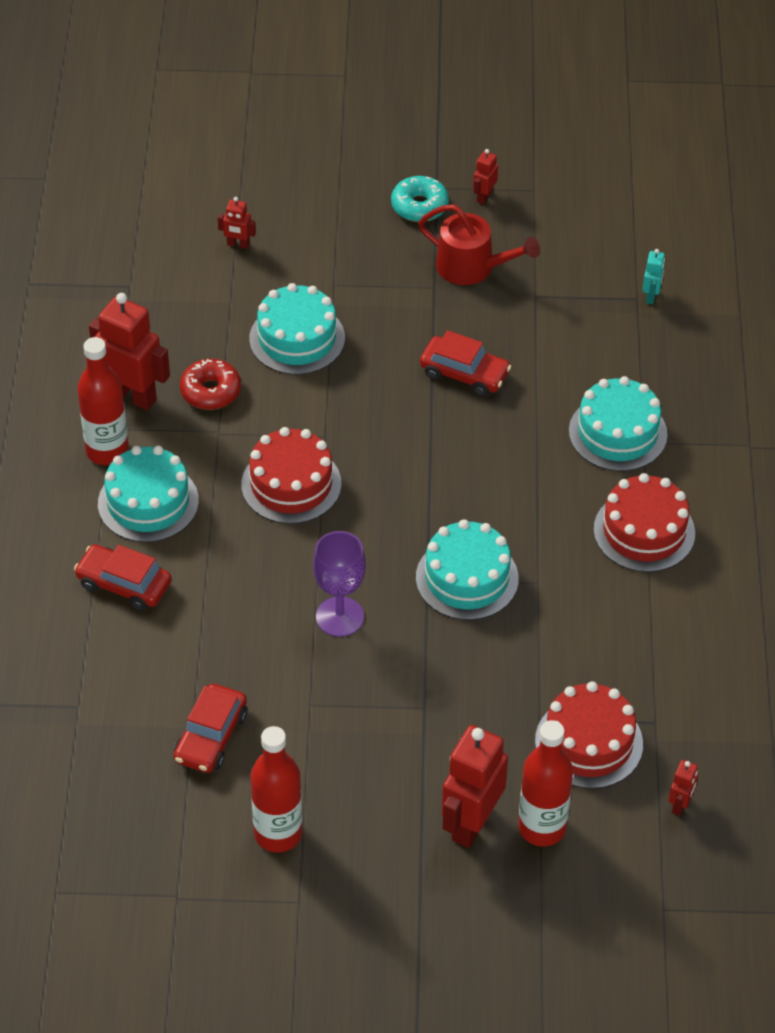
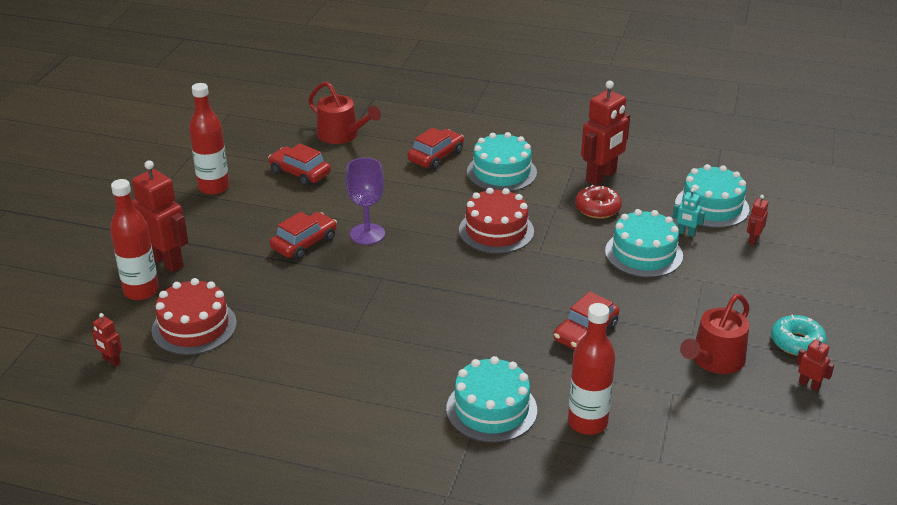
camera: 105 degrees right, 15 degrees down
(90, 715) = (341, 135): none -> red watering can
(107, 451) = (553, 162): red bottle -> red bottle (587, 422)
(381, 680) = (304, 243): none -> red car
(467, 578) = (373, 296): turquoise cake -> turquoise cake (711, 206)
(644, 531) = (376, 401): red cake -> none
(651, 296) = (660, 472): turquoise robot -> turquoise robot (686, 233)

